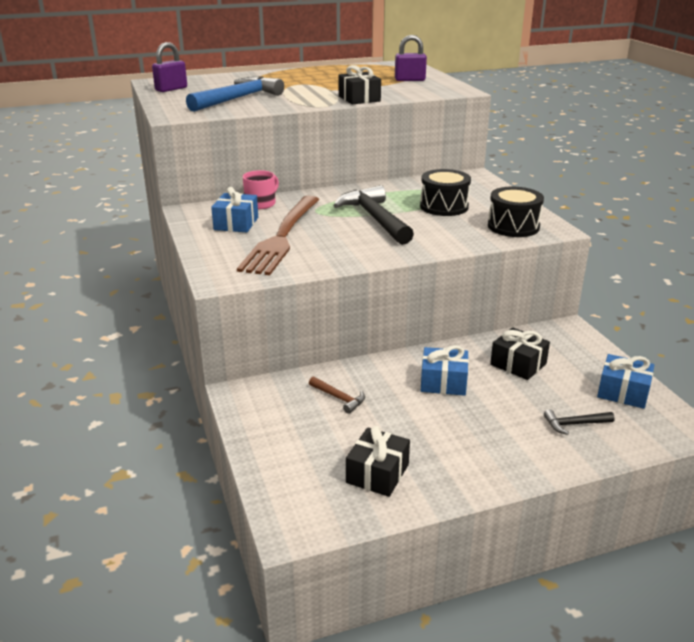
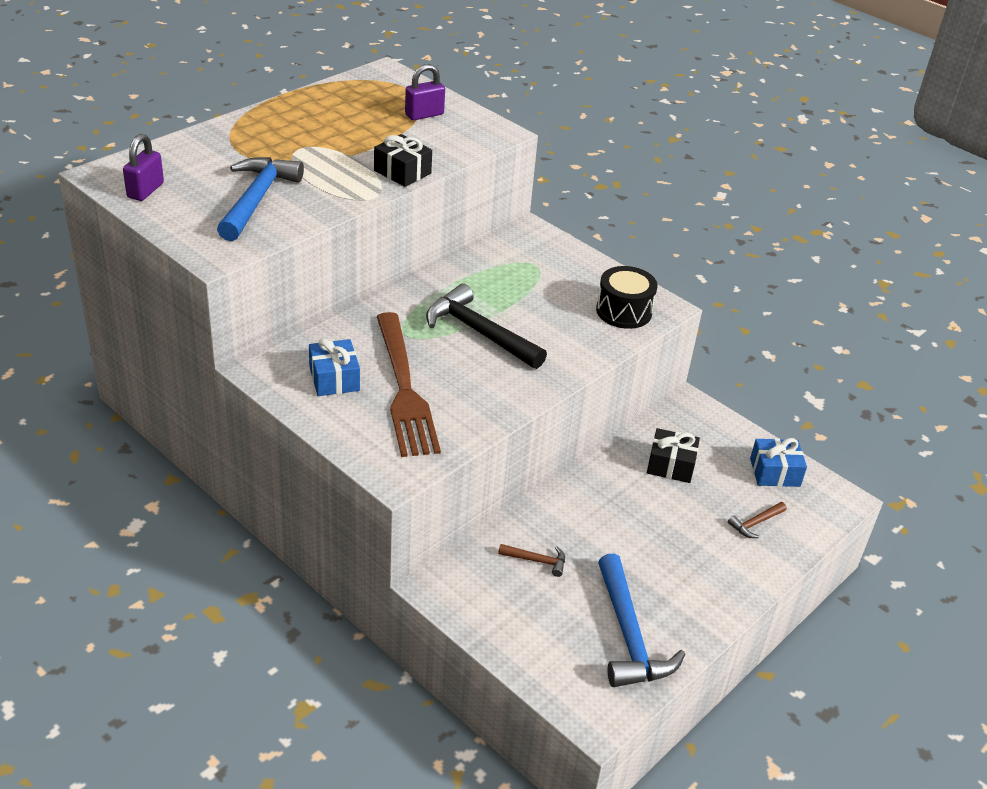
camera: 30 degrees left, 10 degrees up
(261, 203) = (333, 336): pink mug -> none
(377, 473) = (629, 635): black gift -> blue hammer
(443, 382) = (619, 509): blue gift -> none
(444, 206) = (535, 294): black drum -> none
(574, 424) = (755, 523): black hammer -> brown hammer

